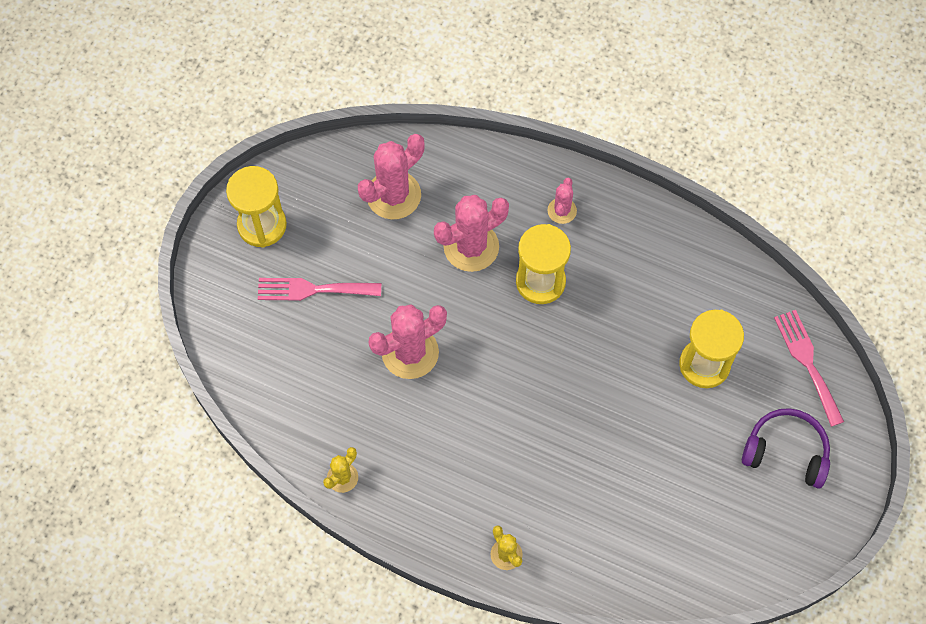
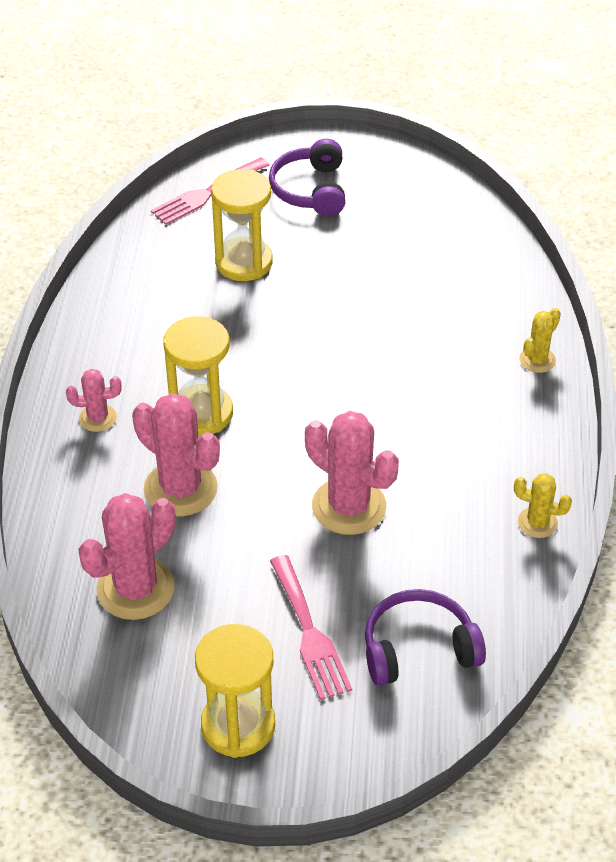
camera: 110 degrees left, 20 degrees down
(271, 352) = (418, 649): none -> purple headphones
(393, 195) = (135, 589): pink cactus -> pink cactus turned 75 degrees counterclockwise

